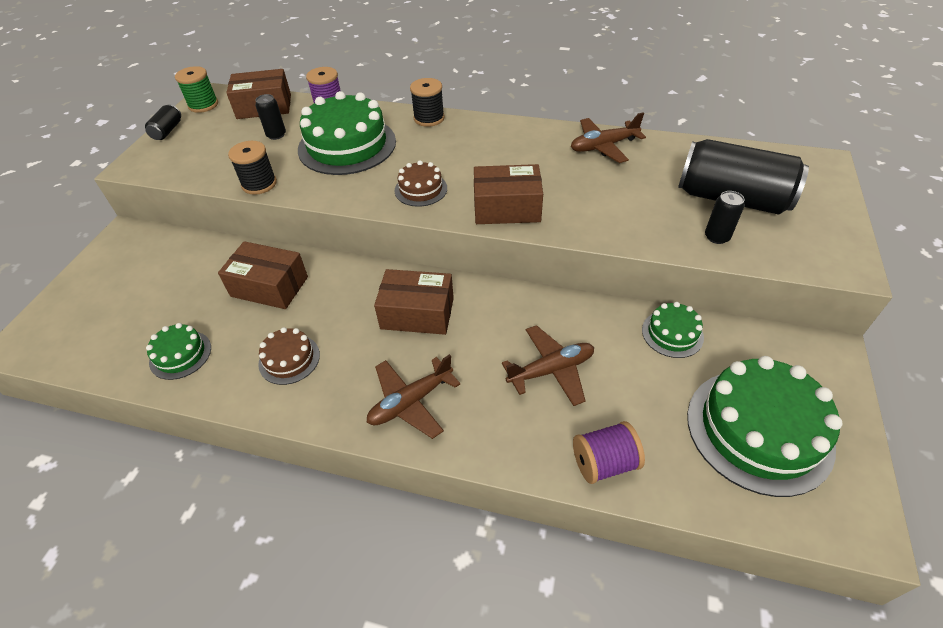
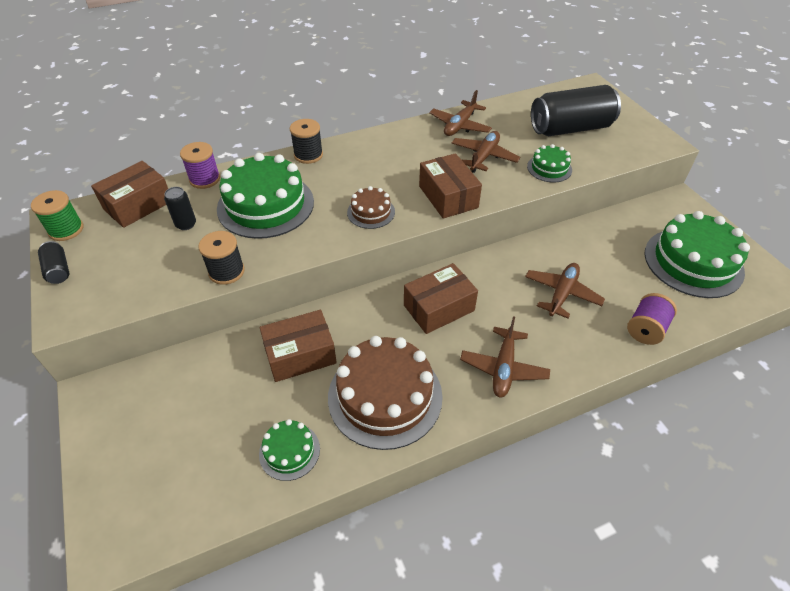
camera: 40 degrees left, 0 degrees up
(289, 359) = (385, 396): brown cake -> brown cake, size x2.03
(507, 208) = (448, 197): brown box -> brown box turned 75 degrees counterclockwise
(591, 186) = (484, 157): none -> brown plane
(672, 333) = (600, 232): green cake -> green cake (549, 168)
(717, 237) = (588, 156): black can -> none

